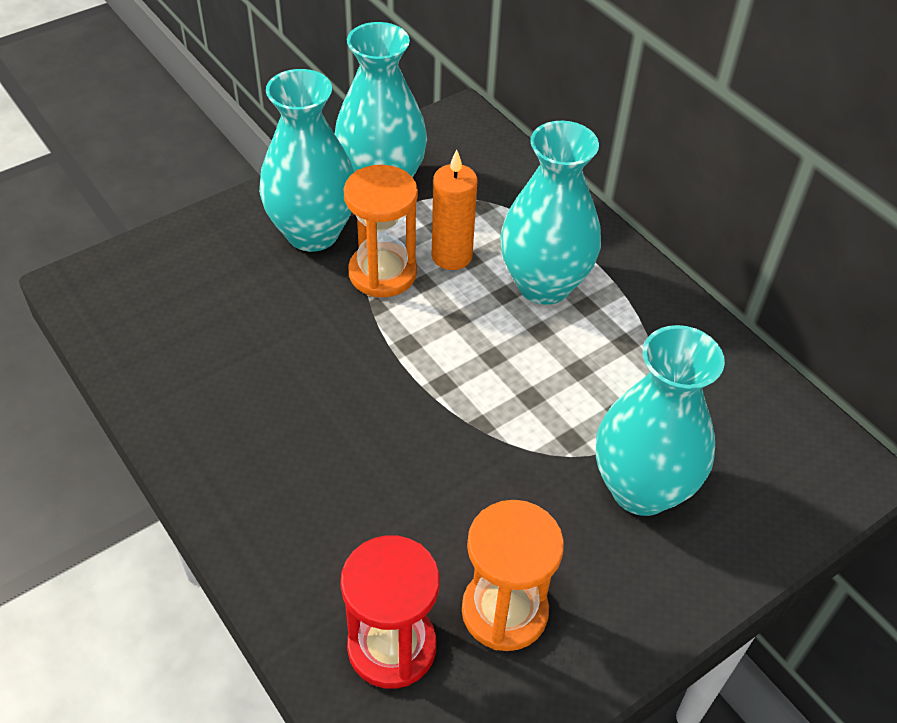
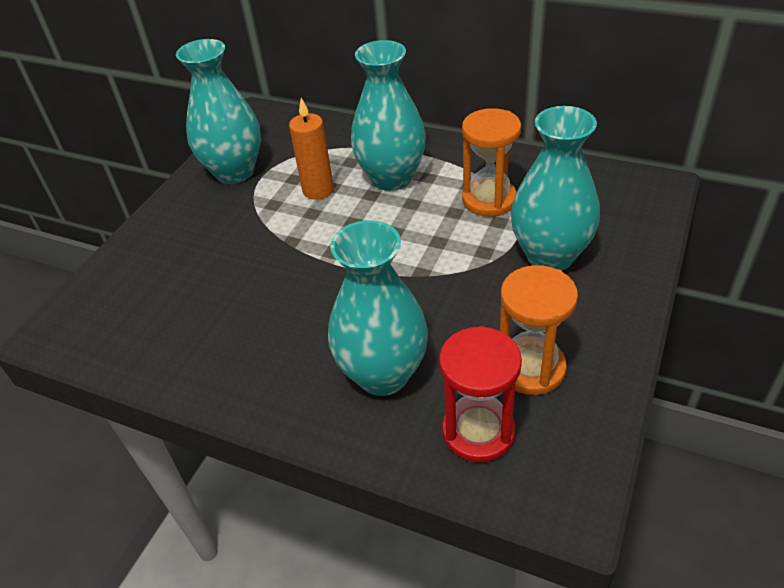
camera: 25 degrees left, 5 degrees down
(312, 233) = (209, 220): turquoise vase -> turquoise vase (383, 374)
(382, 273) = (279, 220): orange hourglass -> orange hourglass (489, 200)

